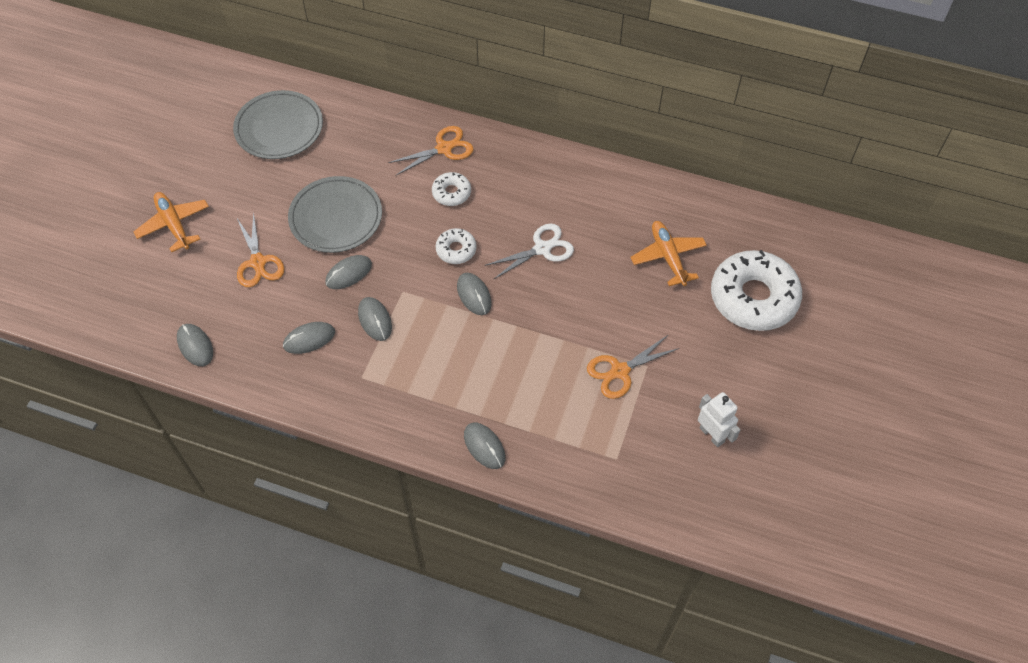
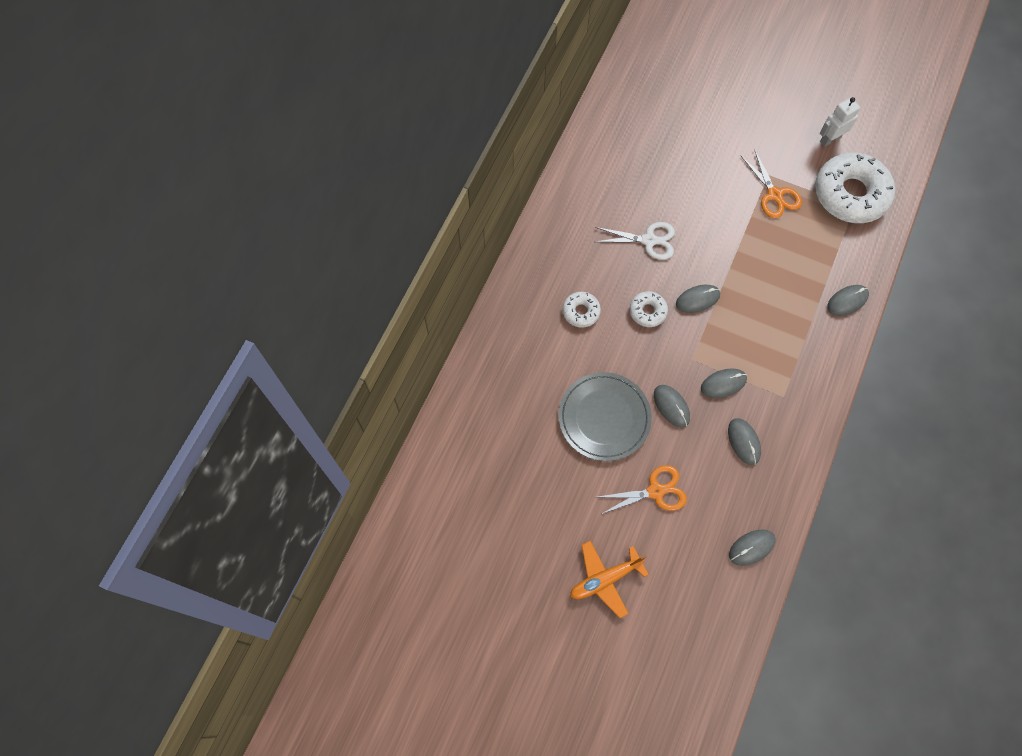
camera: 85 degrees left, 10 degrees up
(279, 128) = (482, 475): grey plate -> none
(444, 148) = (525, 315): orange scissors -> none
(542, 248) = (649, 240): white scissors -> white scissors turned 120 degrees clockwise
(668, 257) = (661, 145): orange plane -> none
(753, 298) = (704, 91): white donut -> white donut (850, 194)

